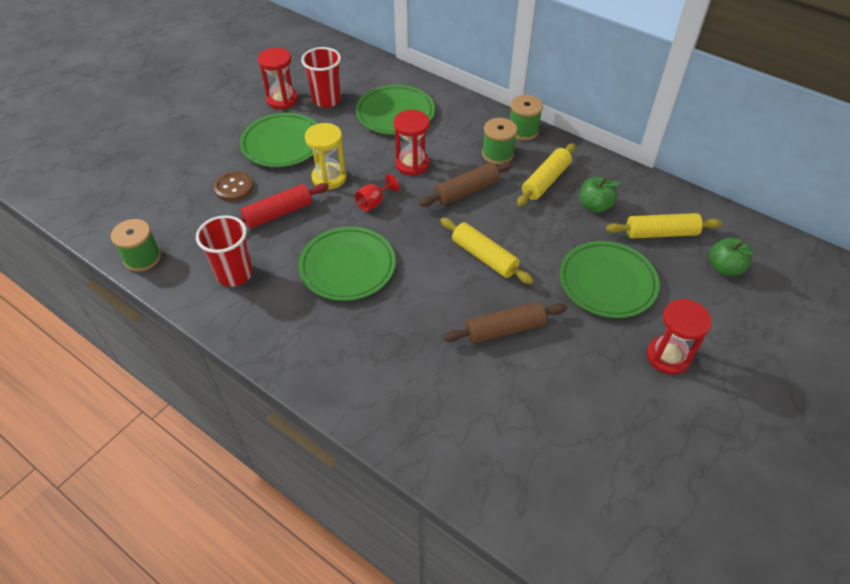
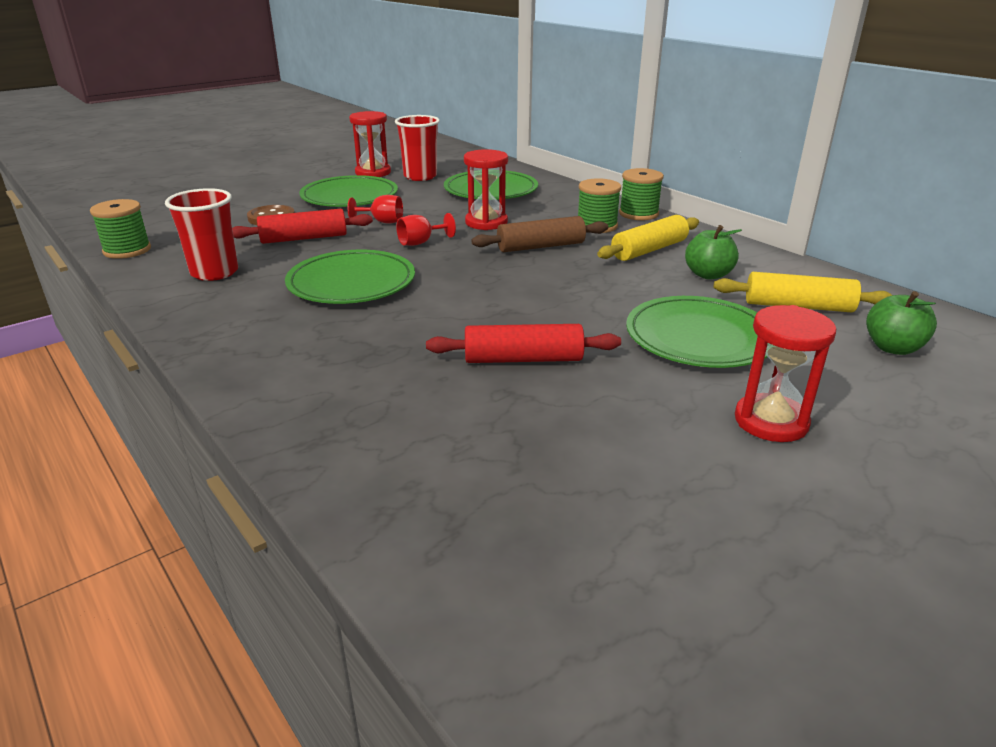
camera: 15 degrees right, 20 degrees down
(329, 178) = (382, 222): yellow hourglass -> red goblet
(484, 257) = (532, 296): yellow rolling pin -> none
(504, 329) = (523, 359): brown rolling pin -> red rolling pin

